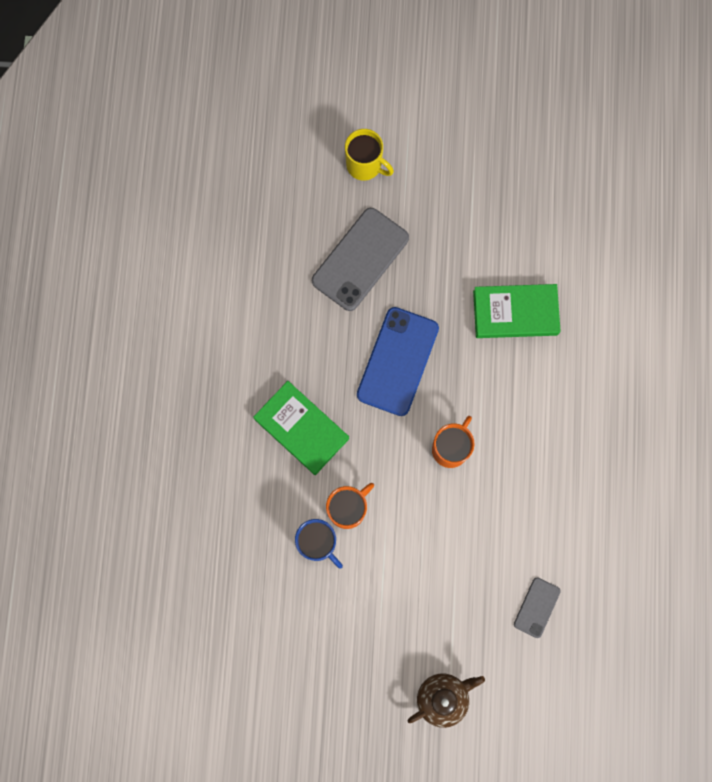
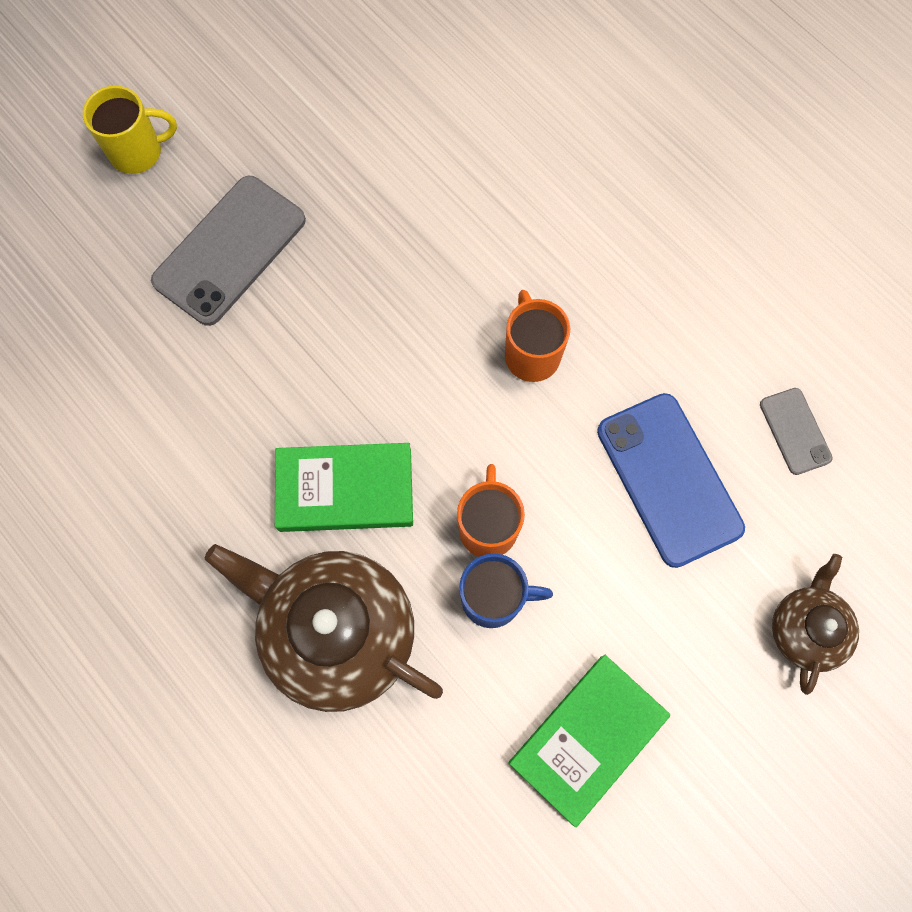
camera: 45 degrees left, 5 degrees down
(236, 489) = (336, 631): none -> brown teapot
(360, 259) = (229, 250): grey phone -> grey phone turned 45 degrees clockwise
(398, 361) = (380, 318): blue phone -> blue phone (669, 479)
(515, 313) = (455, 157): green book -> green book (587, 739)

